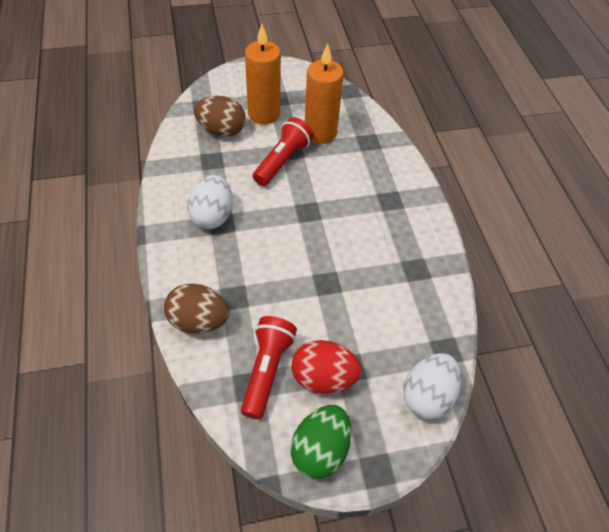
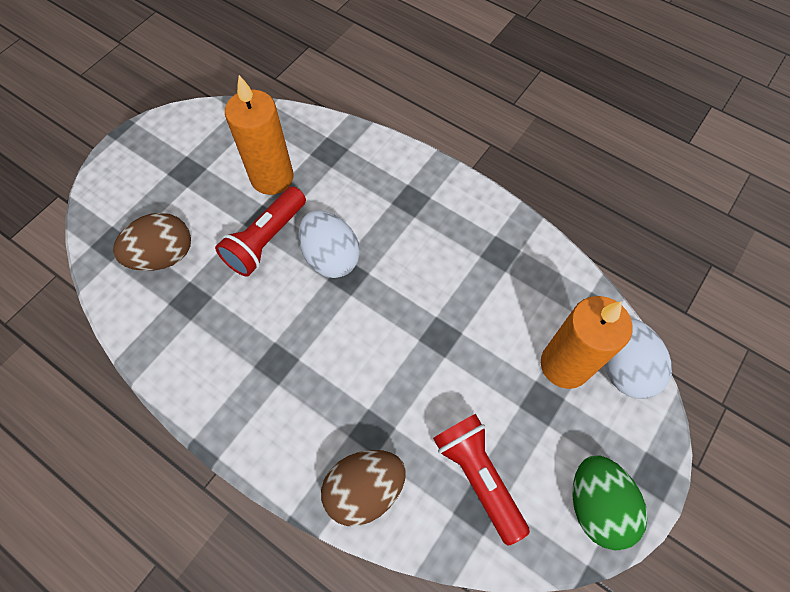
camera: 40 degrees left, 10 degrees up
(212, 216) = (257, 363): white egg -> white egg (331, 257)
(264, 114) = (190, 200): orange candle -> orange candle (565, 365)
(282, 161) = (266, 240): red flashlight -> red flashlight turned 135 degrees counterclockwise
(323, 377) = (531, 434): red egg -> none

